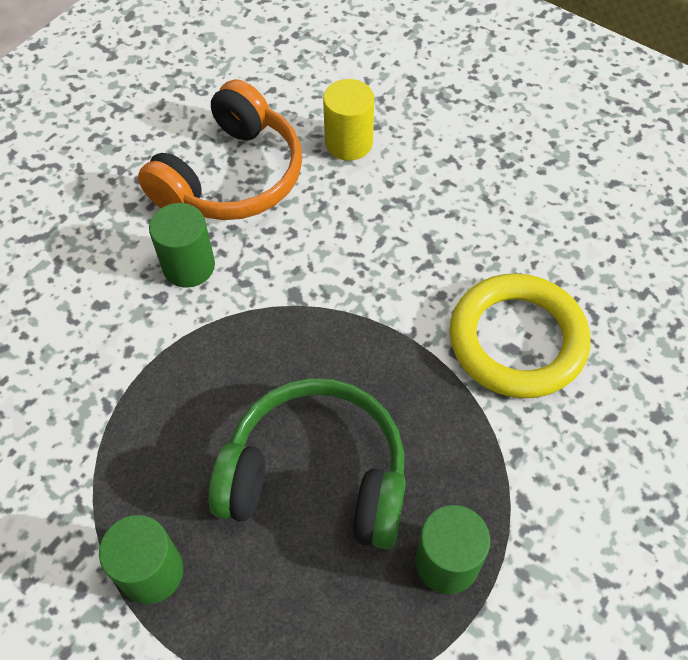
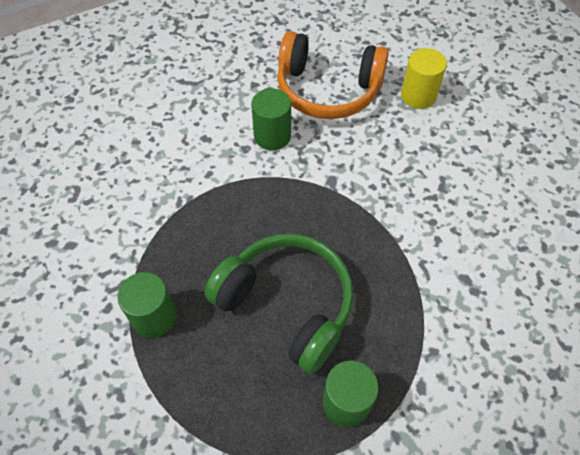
camera: 25 degrees right, 0 degrees up
(231, 177) = (328, 89): orange headphones -> orange headphones turned 45 degrees clockwise
(517, 340) = (472, 275): yellow ring -> none

